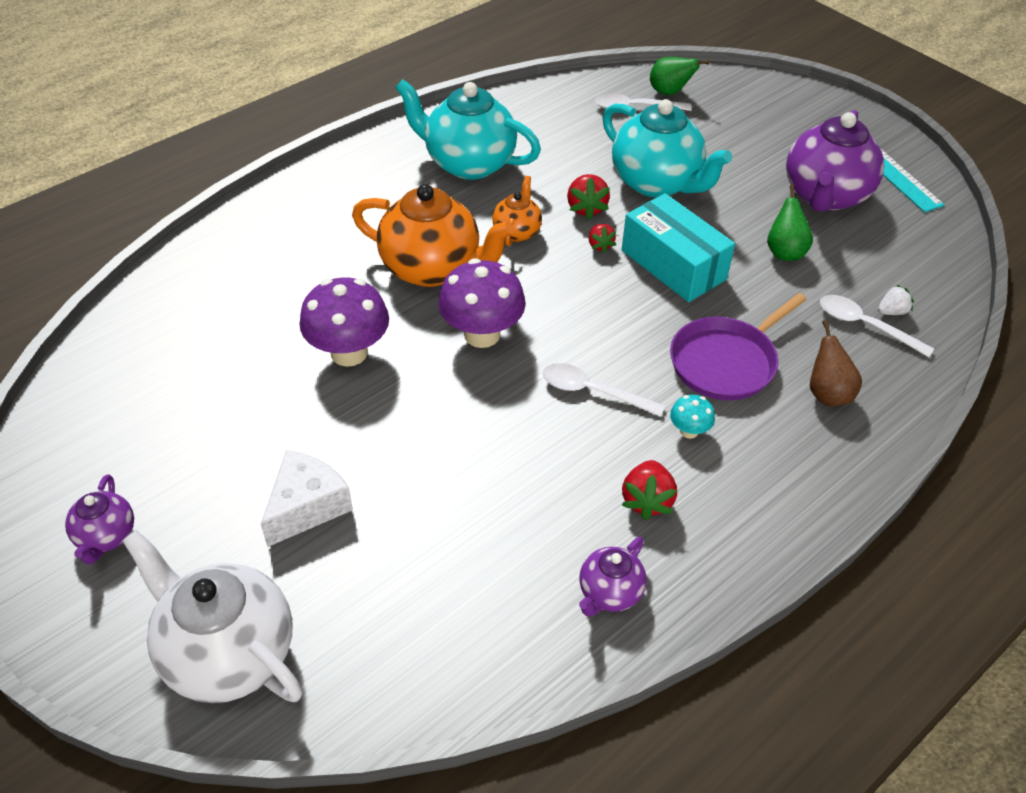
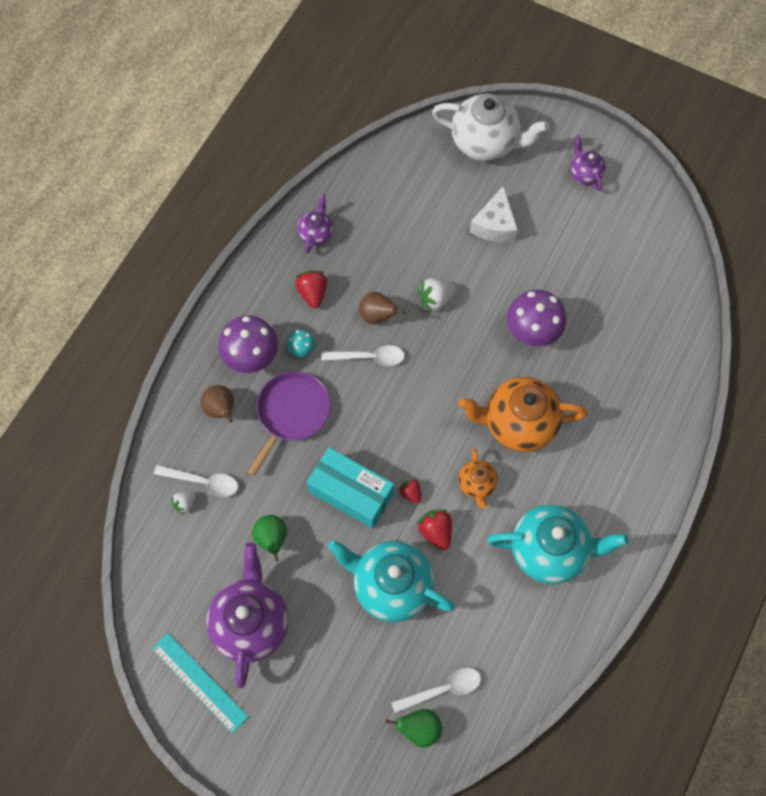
camera: 160 degrees right, 20 degrees up
(460, 433) = (436, 299): none -> white strawberry
(482, 334) = (457, 377): purple mushroom -> purple mushroom (251, 357)
(557, 438) = (377, 316): none -> brown pear

